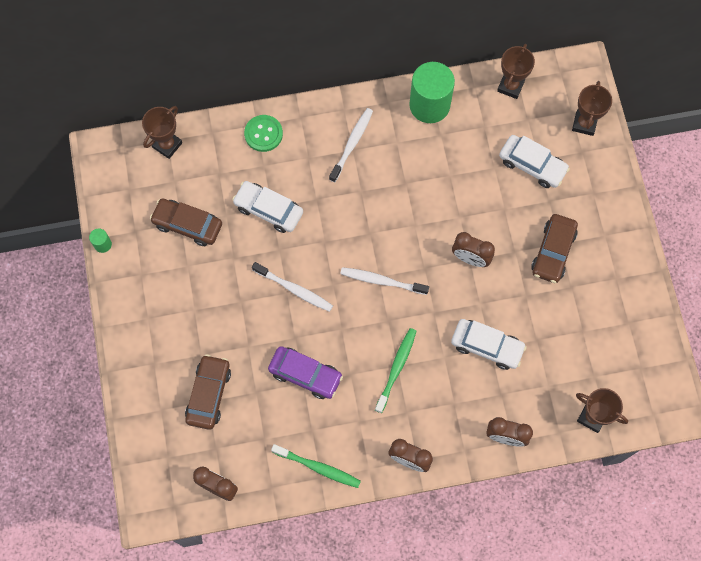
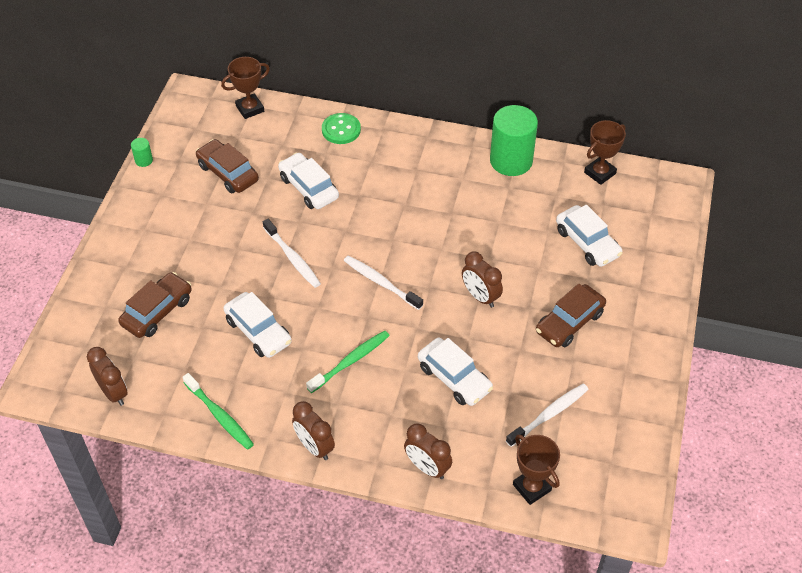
camera: 25 degrees right, 20 degrees down
(305, 375) = (258, 331): purple car -> white car
(352, 144) = (418, 165): white toothbrush -> white toothbrush (549, 415)
(584, 124) = (660, 228): brown trophy -> none

